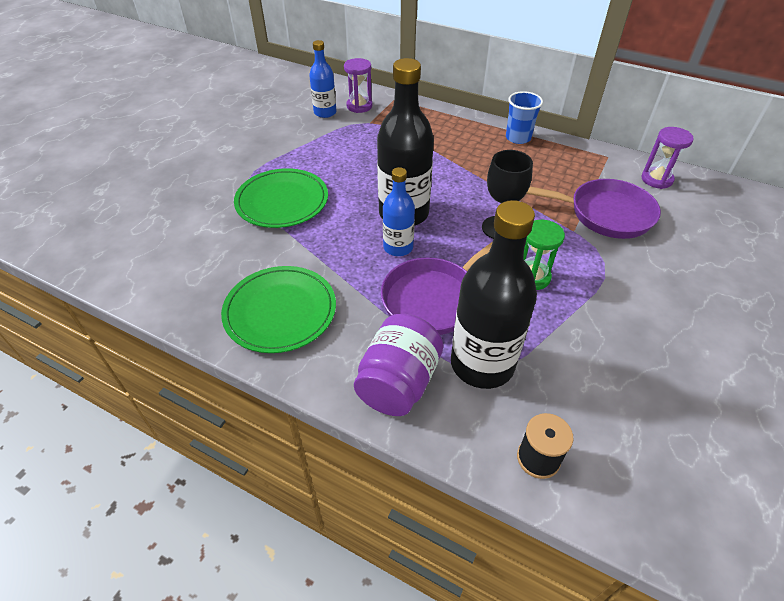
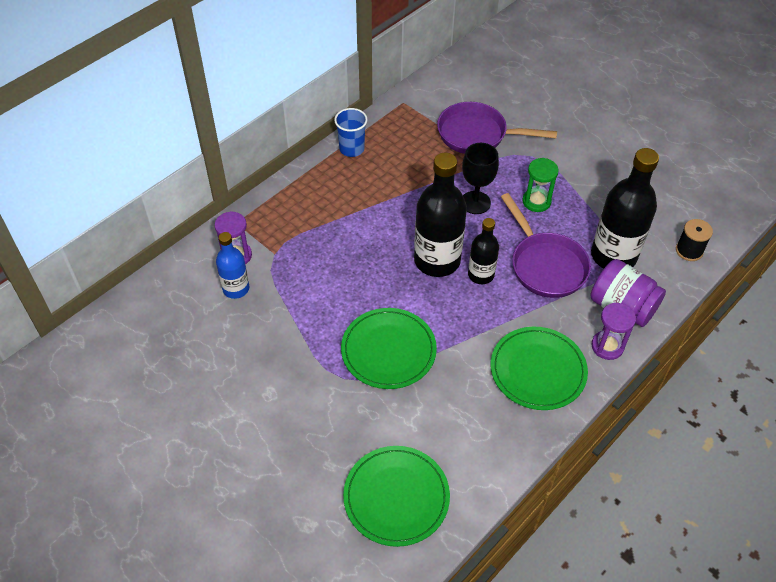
camera: 75 degrees left, 5 degrees up
(122, 233) = (396, 497): none -> green plate
(398, 247) = (481, 275): blue bottle -> black bottle
(603, 214) = (477, 135): purple pan -> purple pan turned 105 degrees counterclockwise
(656, 179) = (444, 87): purple hourglass -> purple hourglass (607, 346)

